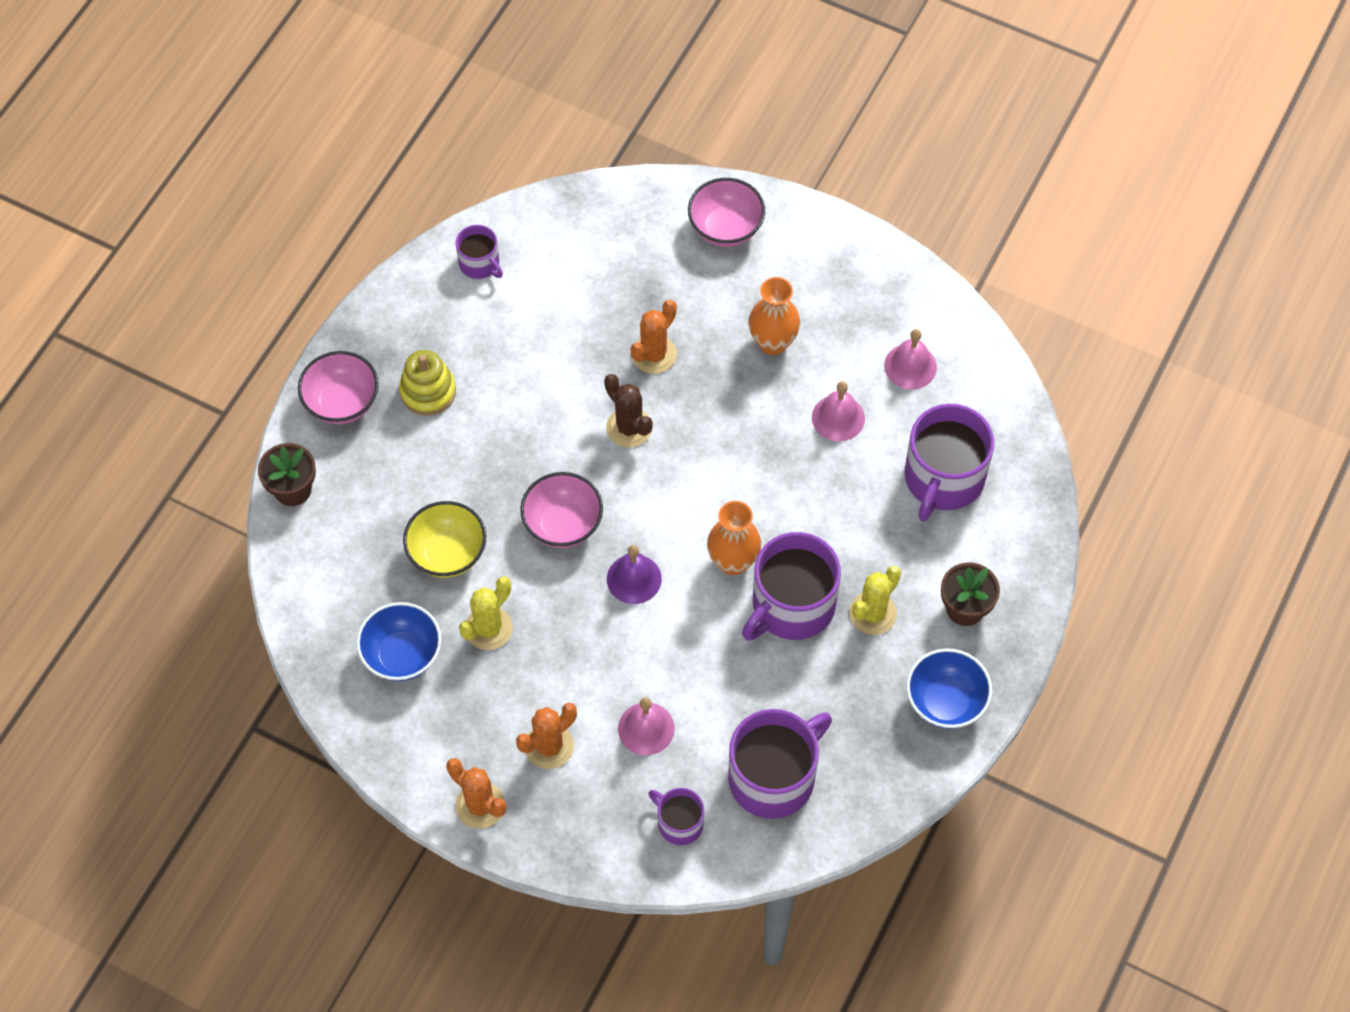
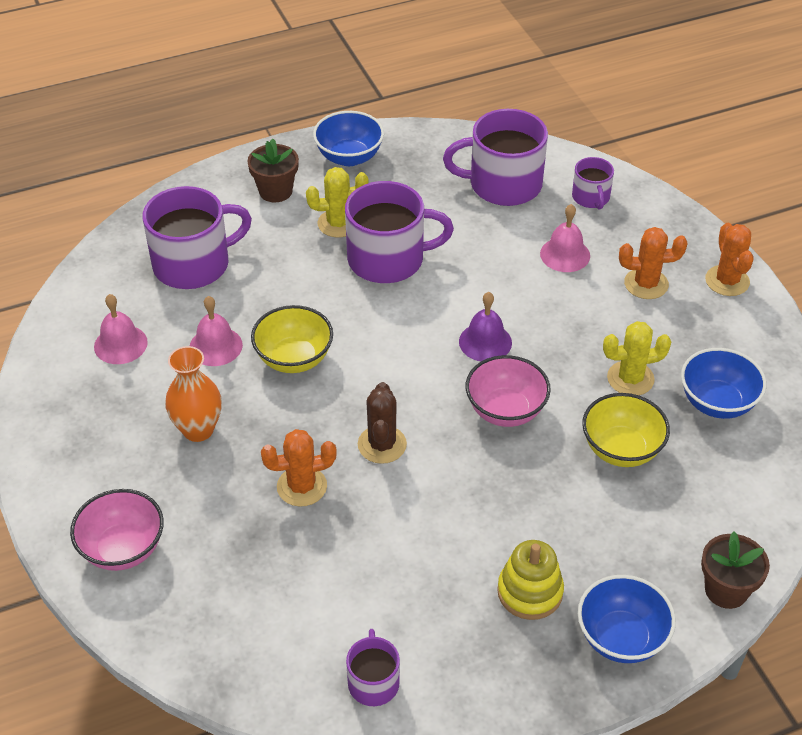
camera: 140 degrees left, 15 degrees down
(342, 403) = (621, 638): pink bowl -> blue bowl
(733, 562) = (400, 308): orange vase -> none
(767, 451) = (294, 359): none -> yellow bowl

